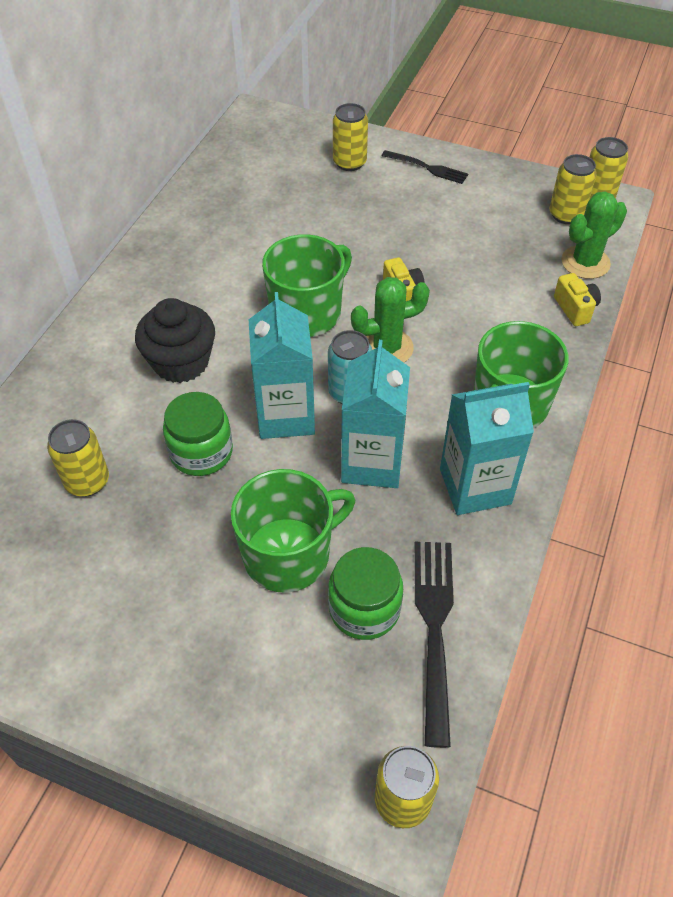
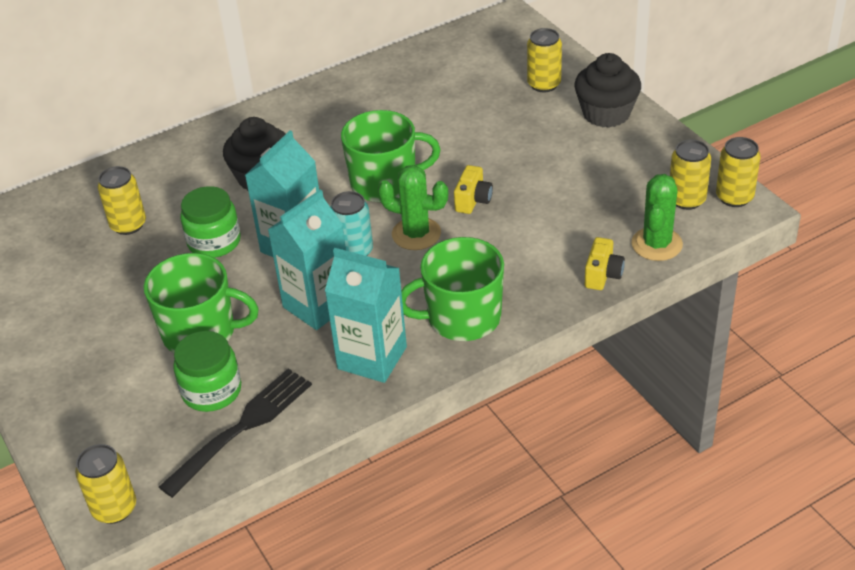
camera: 40 degrees right, 10 degrees down
(427, 168) = (606, 113): black fork -> black cupcake
(585, 262) = (656, 244): green cactus -> green cactus turned 75 degrees counterclockwise

